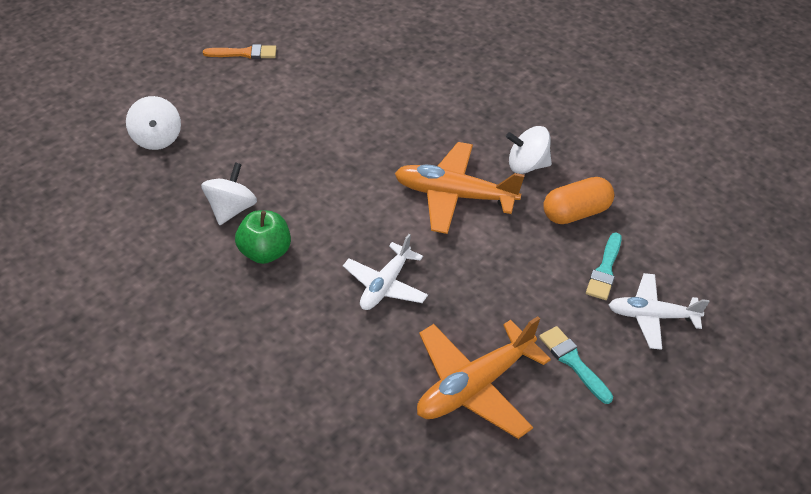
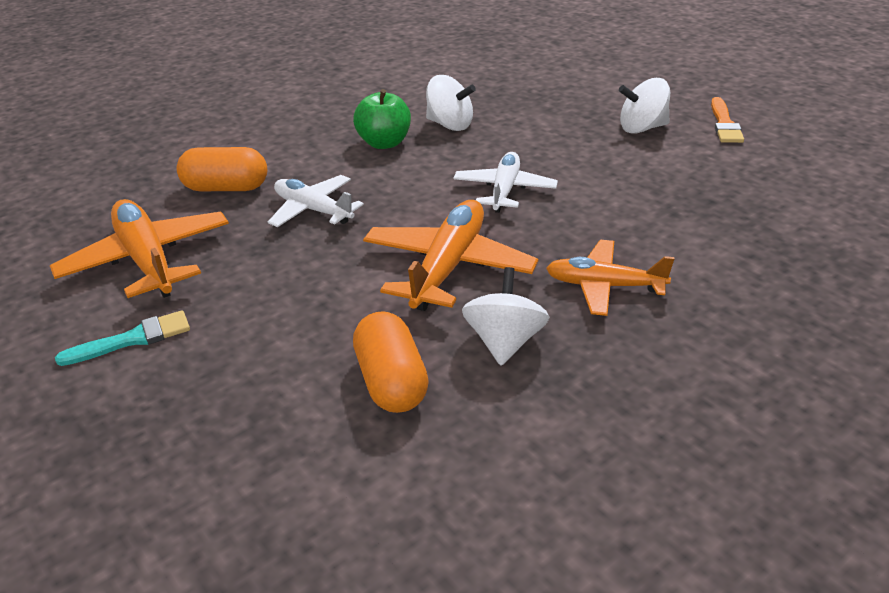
camera: 100 degrees right, 10 degrees down
(157, 139) = (560, 85): white spinning top -> white spinning top (642, 128)
(351, 359) = (226, 188): none -> orange capsule
(463, 123) = (604, 286): none -> orange plane
(605, 270) = (267, 395): turquoise brush -> none
(651, 316) = (161, 432): white plane -> white plane (504, 190)

